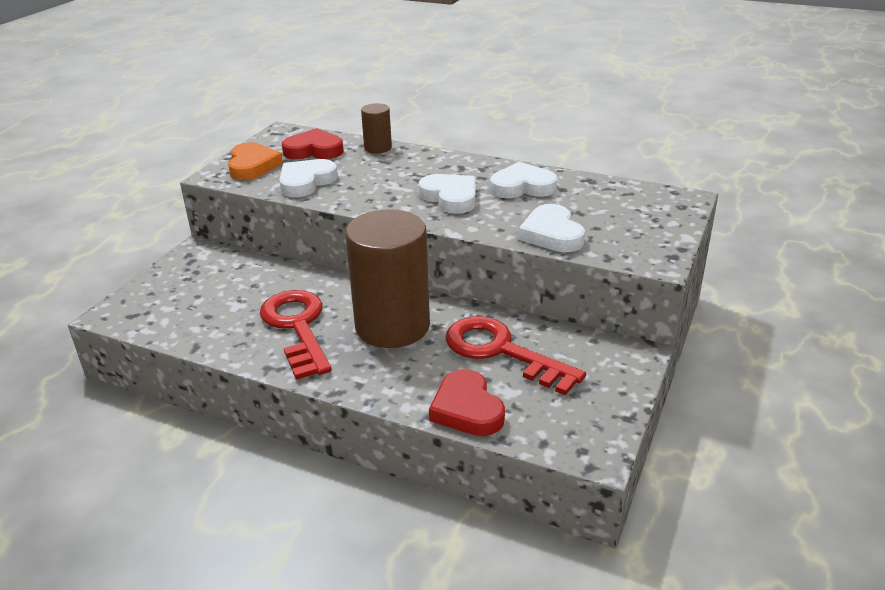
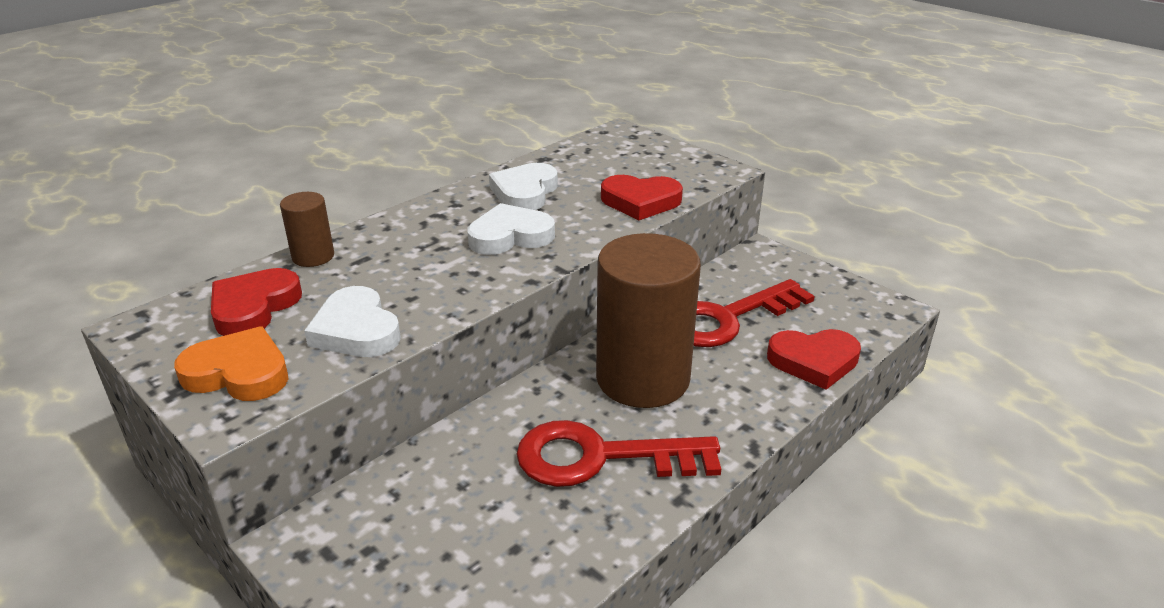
camera: 70 degrees left, 0 degrees up
(552, 234) = (640, 202): white heart -> red heart

